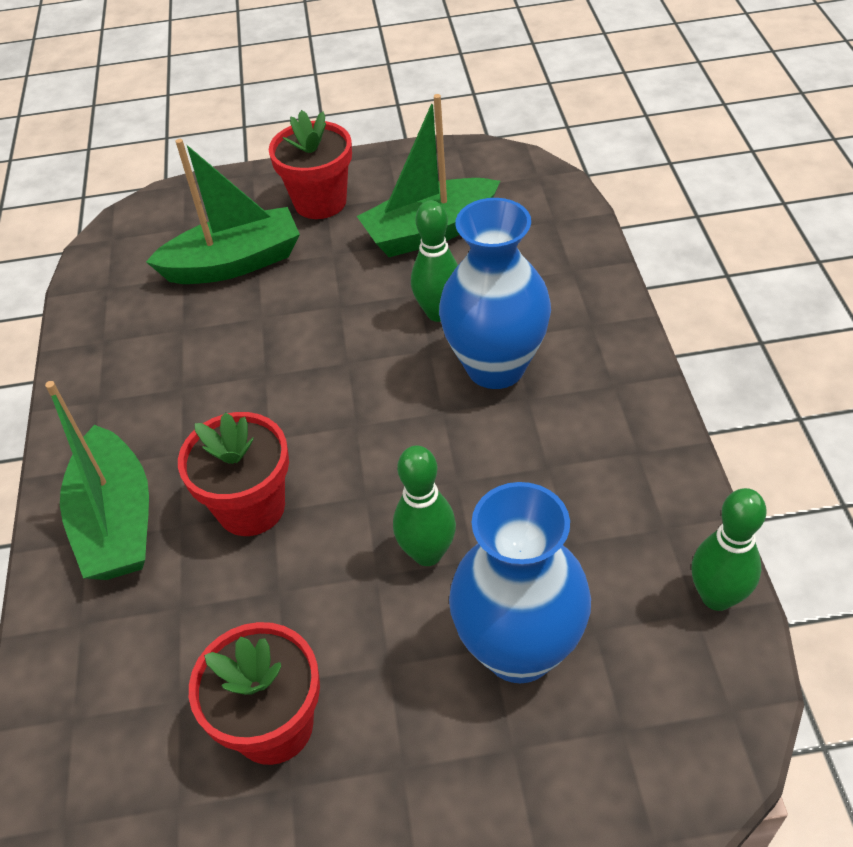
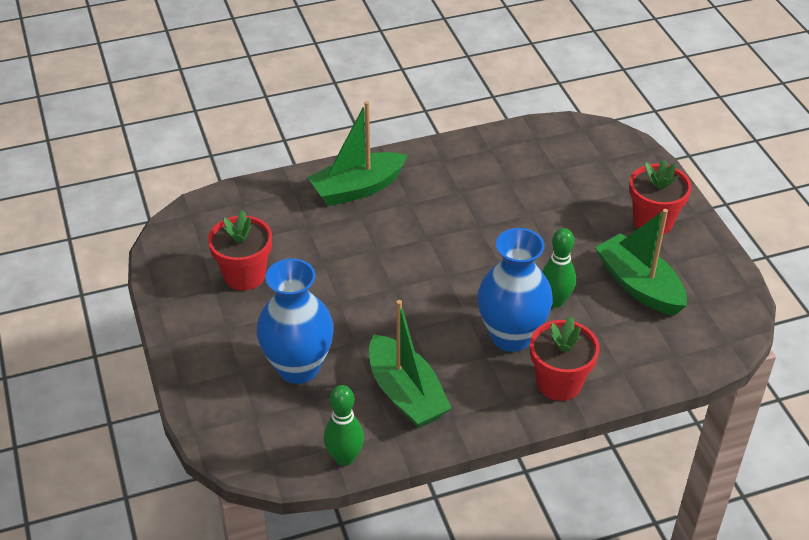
camera: 75 degrees right, 5 degrees down
(234, 263) = (575, 191): green boat -> green boat (406, 394)
(251, 507) = (376, 240): red flower pot -> red flower pot (559, 383)
(427, 553) = (356, 321): green bowling pin -> none

